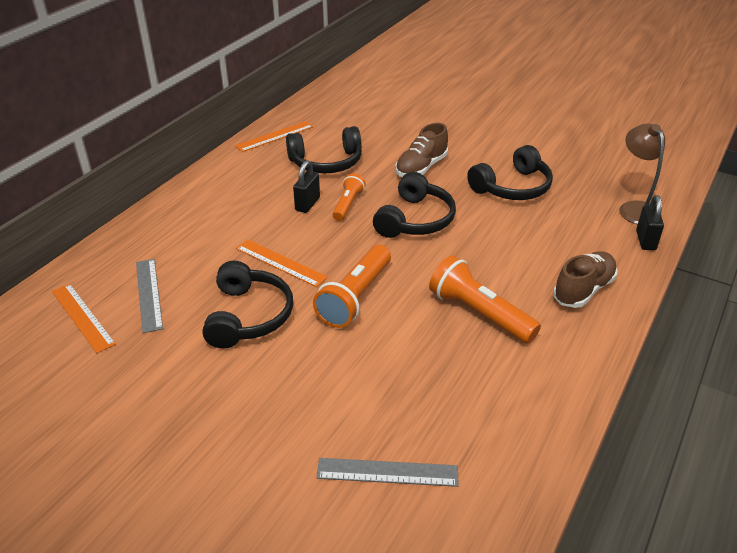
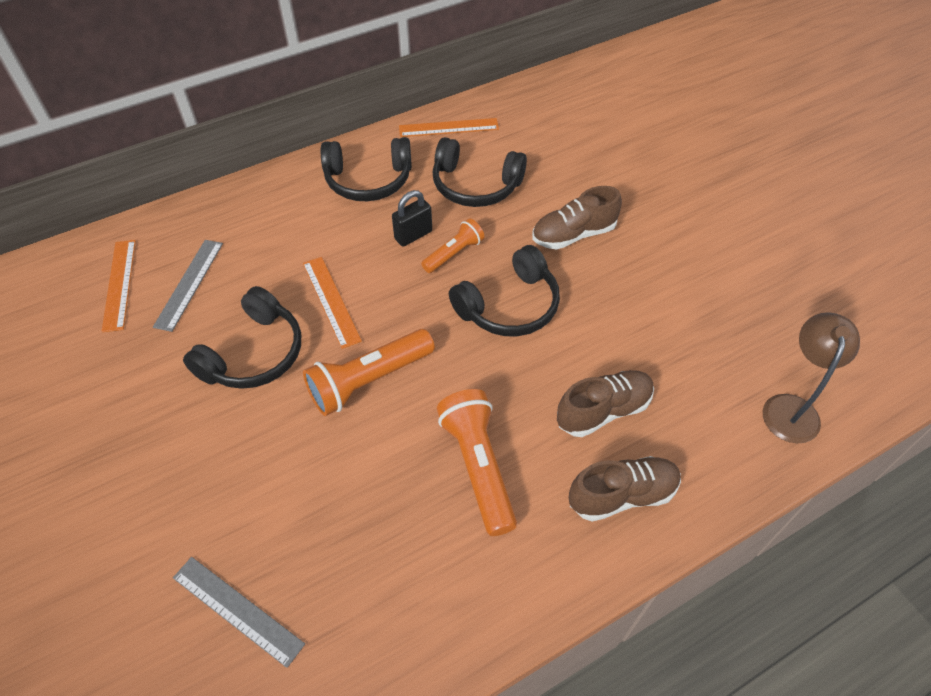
camera: 30 degrees right, 15 degrees up
(512, 187) = (658, 308): black headphones -> black headphones (368, 180)
(530, 252) = (603, 411): none -> brown shoe
(645, 240) = (762, 462): black padlock -> none

